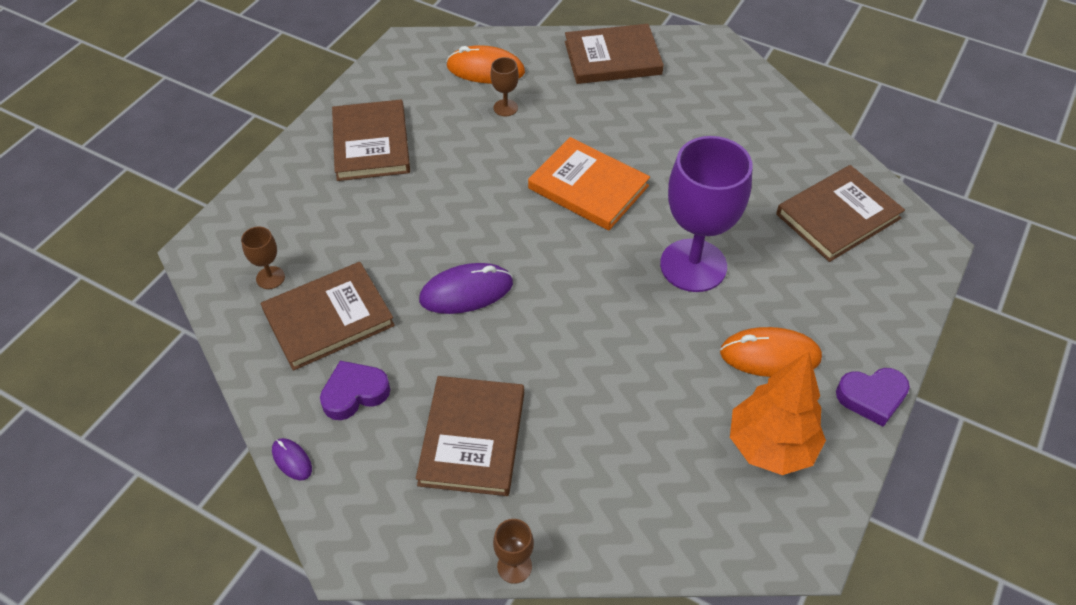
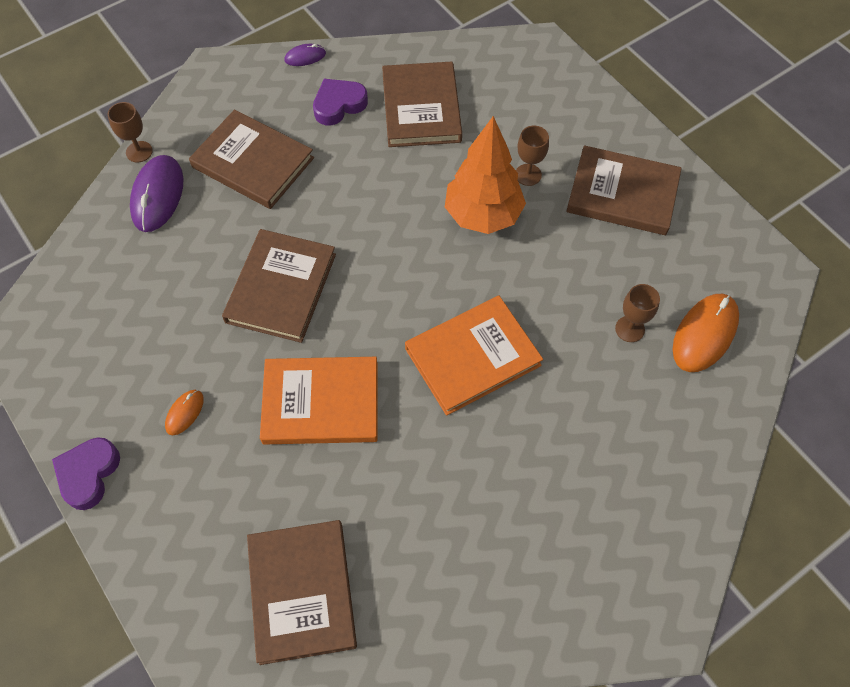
camera: 115 degrees right, 10 degrees up
(270, 278) = (486, 82): brown goblet -> brown goblet (528, 175)
(354, 393) = (339, 105): purple heart -> purple heart turned 120 degrees counterclockwise
(466, 292) = (395, 207): purple mouse -> purple mouse (158, 195)
(612, 58) = (677, 482): brown book -> brown book (281, 288)
(693, 265) = (321, 403): purple goblet -> orange book
(770, 355) = (185, 413): orange mouse -> orange mouse, size x0.51
(770, 446) = (105, 361): orange tree -> orange tree (483, 215)

